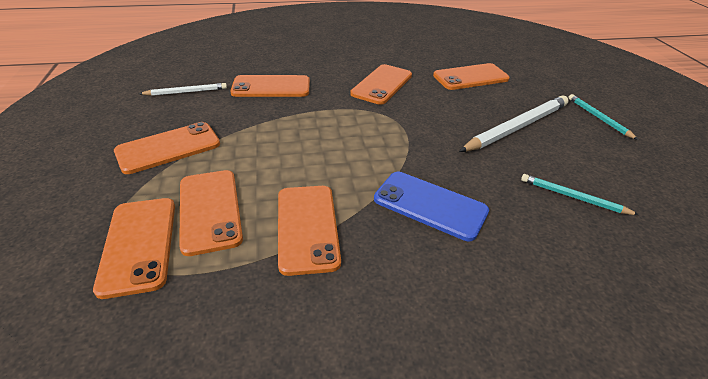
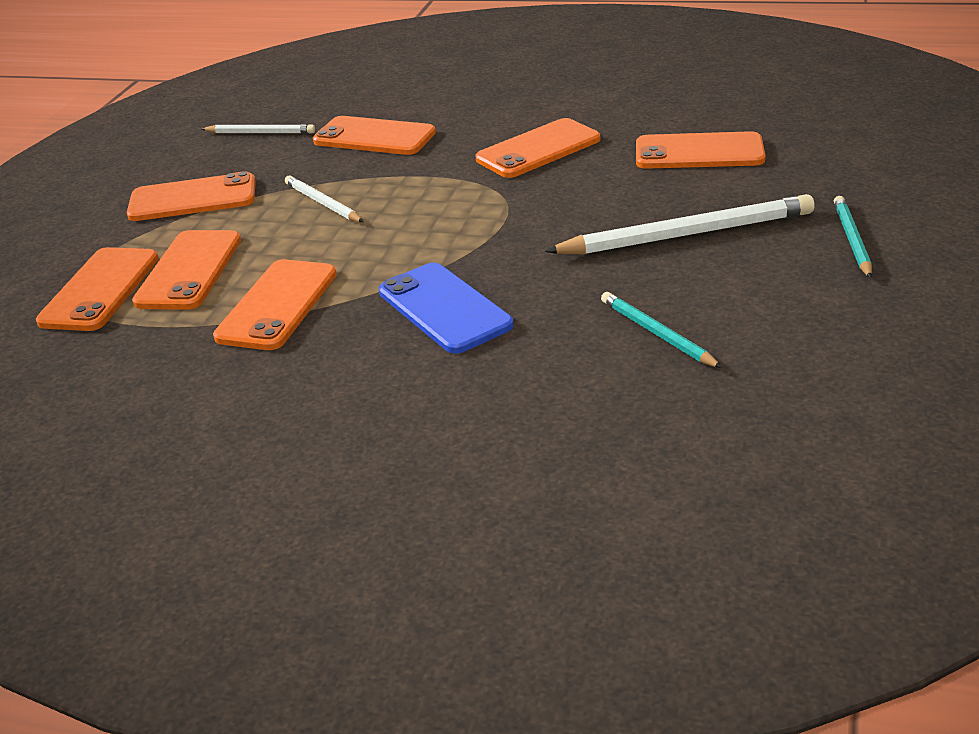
camera: 30 degrees right, 5 degrees down
(274, 138) = (323, 203): none -> white pencil

